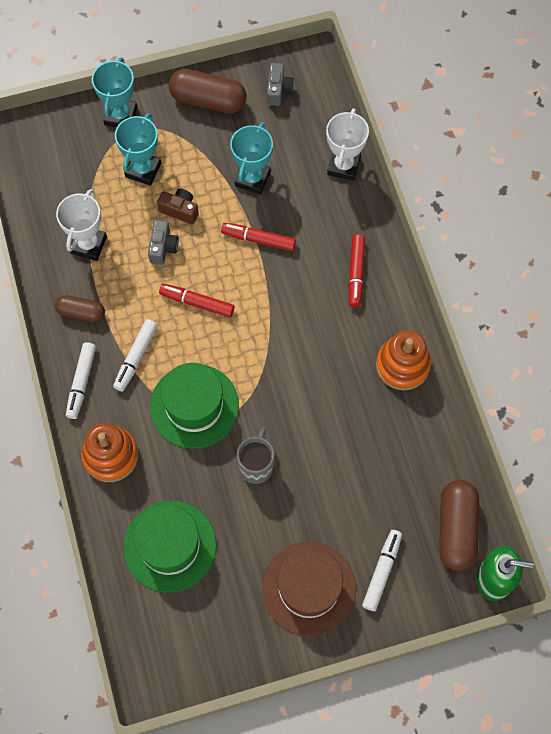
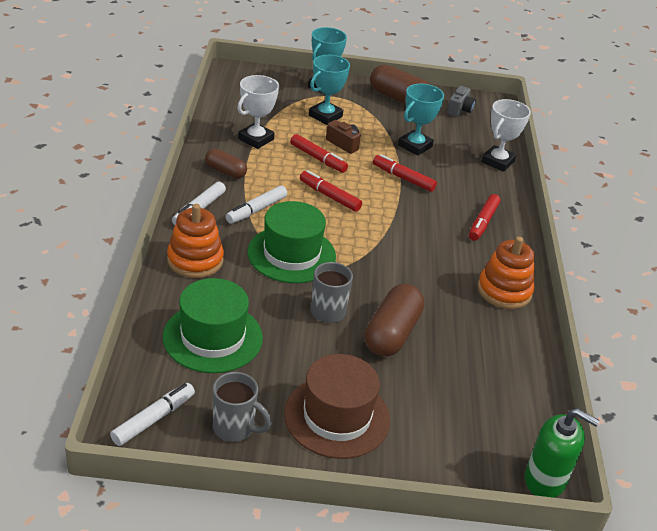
camera: 15 degrees right, 30 degrees down
(163, 247) = (318, 158): grey camera -> red marker
(232, 639) = (235, 428): none -> grey mug
(381, 571) = (421, 430): white marker -> white marker (153, 419)
(456, 529) = (516, 424): brown capsule -> brown capsule (392, 333)

